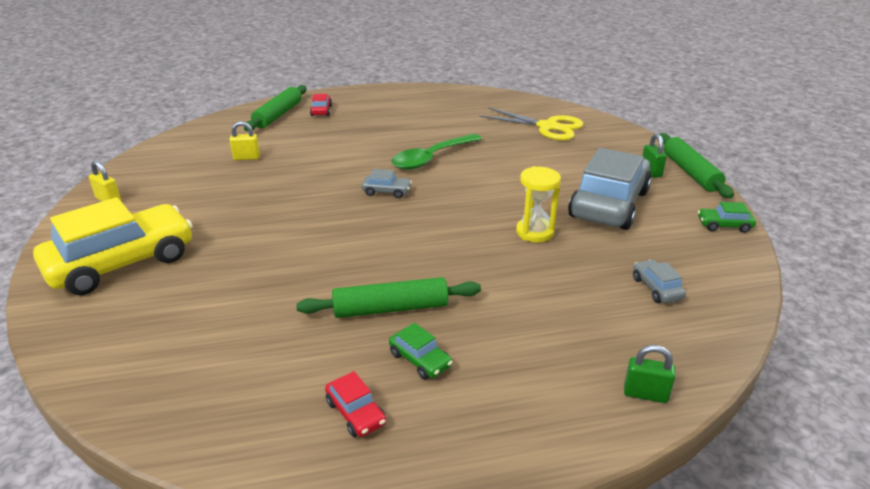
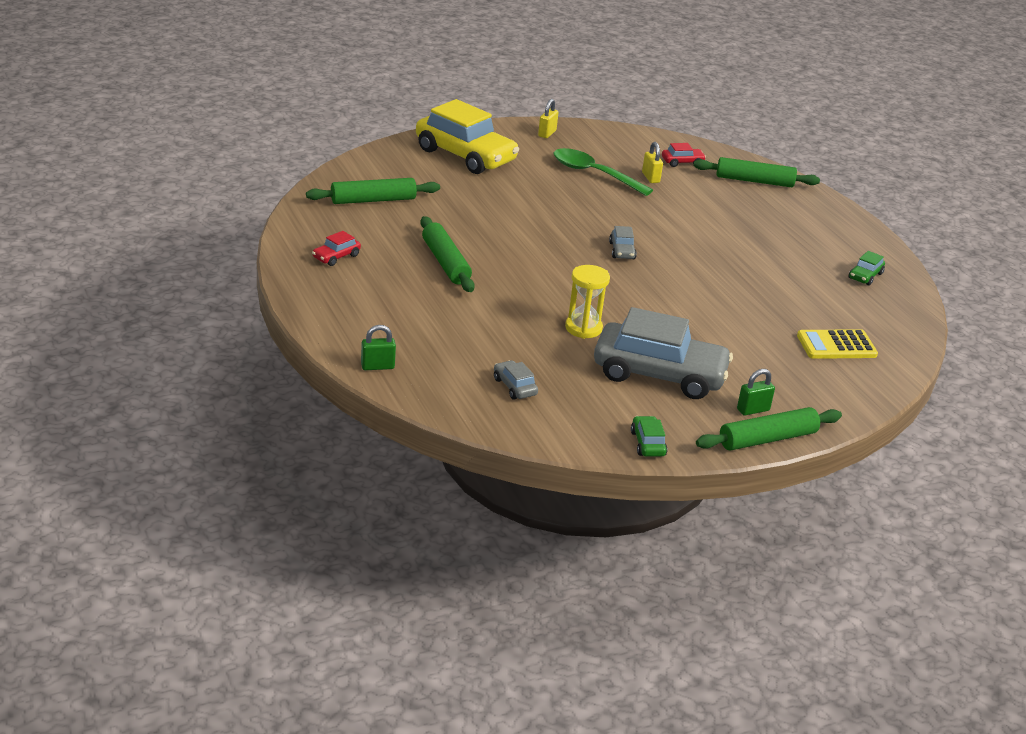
camera: 75 degrees right, 0 degrees up
(200, 358) = (373, 200): none -> green rolling pin
(321, 111) = (782, 203): red car -> red car (682, 162)
(420, 360) = (391, 277): green car -> green car (865, 276)
(431, 158) = (705, 271): green spoon -> green spoon (594, 174)
(547, 127) = (836, 345): yellow scissors -> yellow calculator
(645, 394) = (377, 366): green padlock -> green padlock turned 75 degrees clockwise
(656, 288) = (514, 387): grey car -> grey car turned 90 degrees counterclockwise

